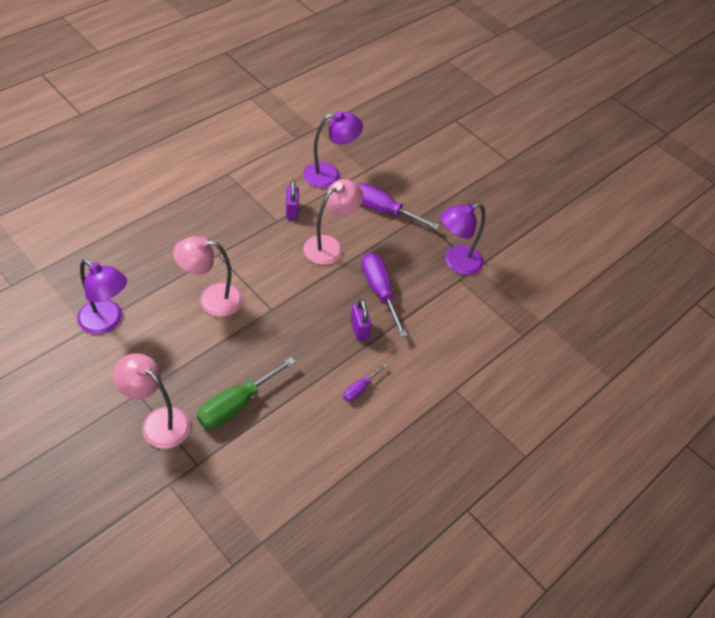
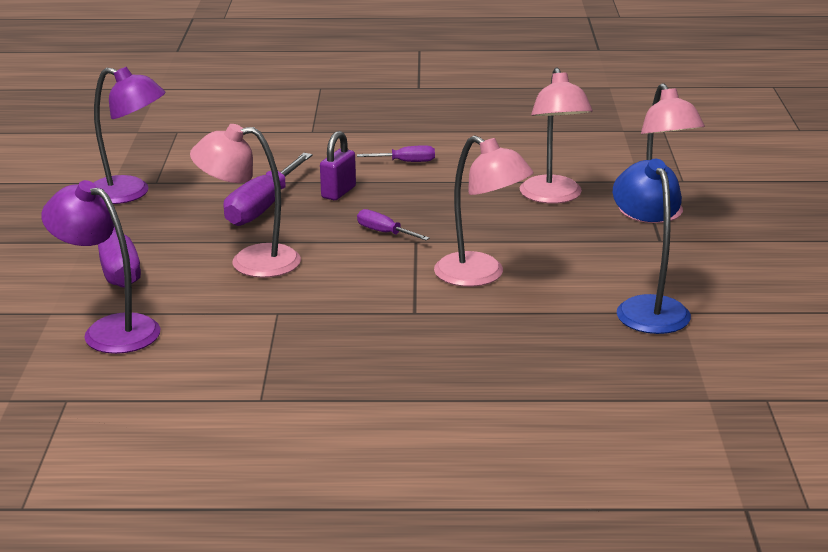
camera: 130 degrees left, 25 degrees down
(107, 322) = (647, 307): purple lamp -> blue lamp
(236, 404) = (553, 197): green screwdriver -> pink lamp
(291, 211) = (239, 314): purple padlock -> none
(294, 307) = (384, 232): none -> purple screwdriver

